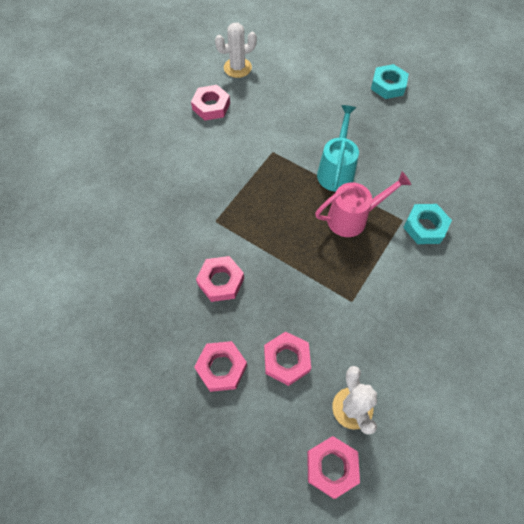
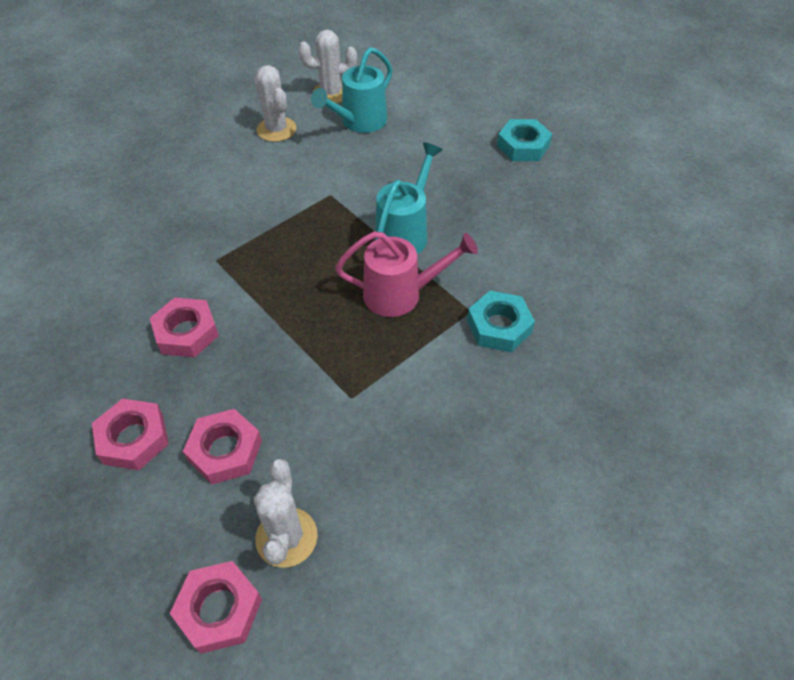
camera: 15 degrees right, 10 degrees down
(211, 106) = (276, 129): pink nut -> white cactus
(268, 88) = (359, 122): none -> turquoise watering can

